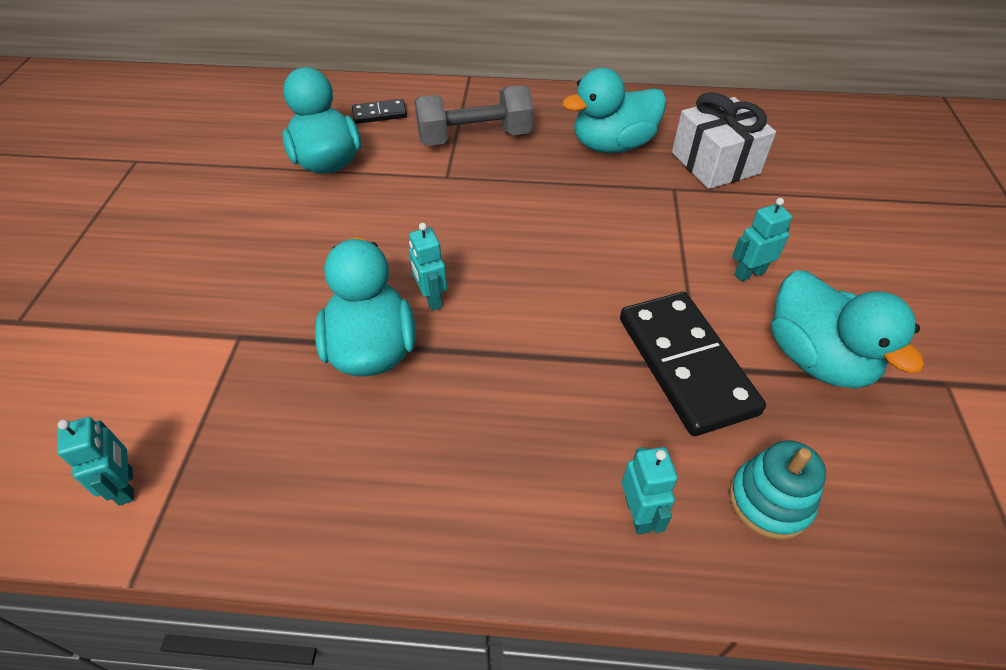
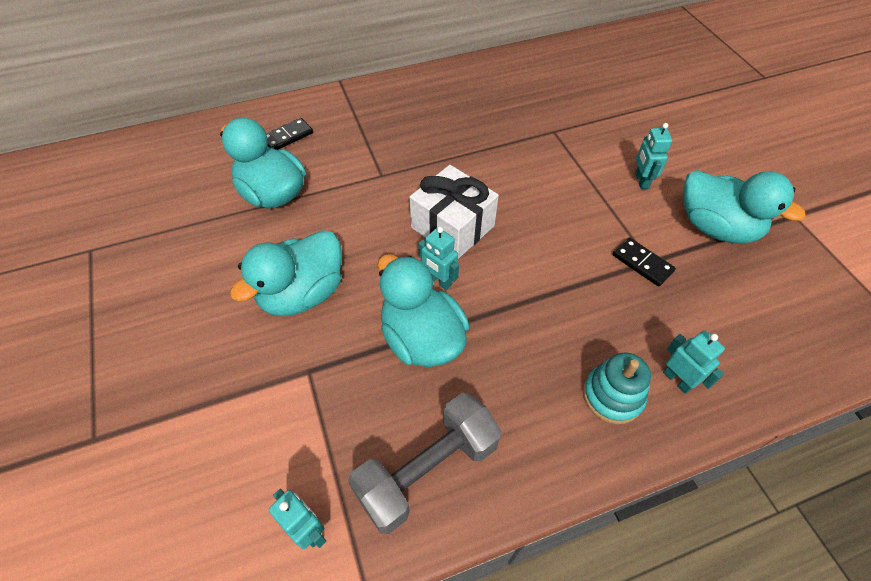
camera: 25 degrees left, 5 degrees up
(474, 138) = (381, 134): grey dumbbell -> grey dumbbell (427, 470)
(612, 145) = (489, 109): turquoise duck -> turquoise duck (302, 294)
(685, 365) = (642, 263): black domino -> black domino, size x0.49
(715, 163) = (569, 102): white gift -> white gift (452, 227)
(749, 273) = (641, 181): turquoise robot -> turquoise robot turned 45 degrees counterclockwise
(769, 501) = (745, 336): turquoise stacking toy -> turquoise stacking toy (612, 396)

